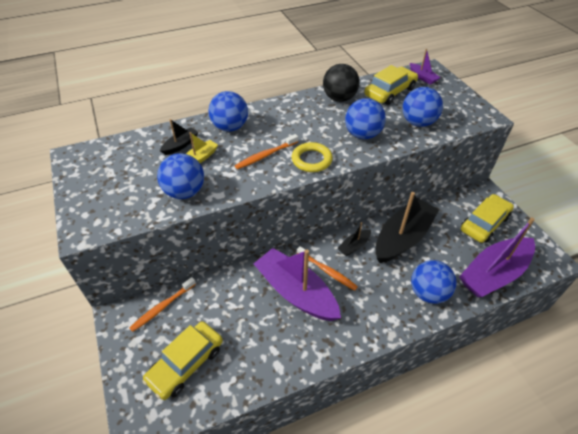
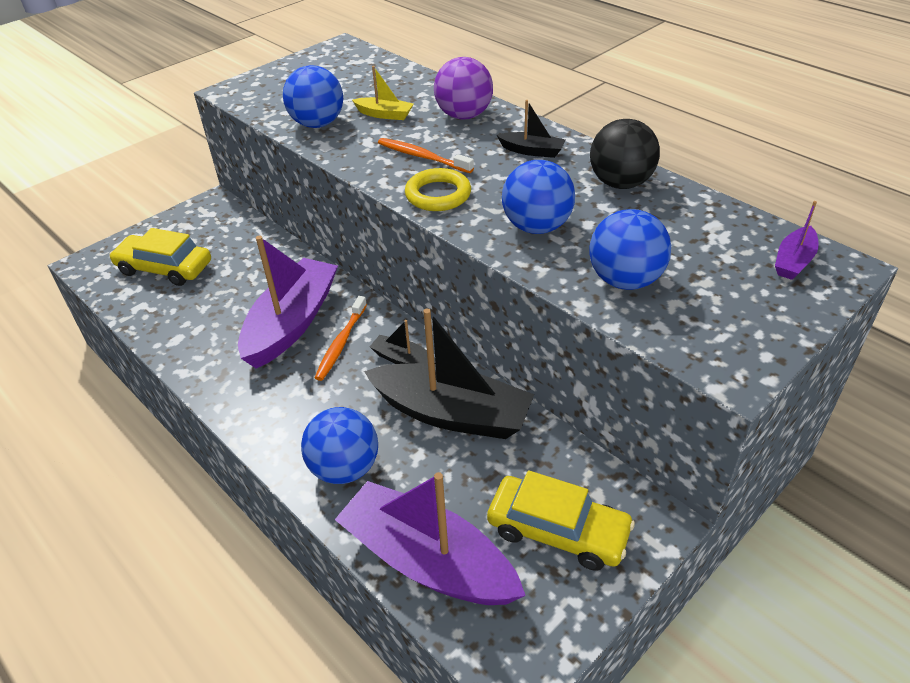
camera: 70 degrees right, 5 degrees down
(163, 307) = (233, 227): orange toothbrush -> none
(180, 145) = (401, 95): black boat -> black boat (532, 151)
(230, 127) = (464, 116): blue ball -> purple ball
(390, 92) = (696, 231): yellow car -> none

